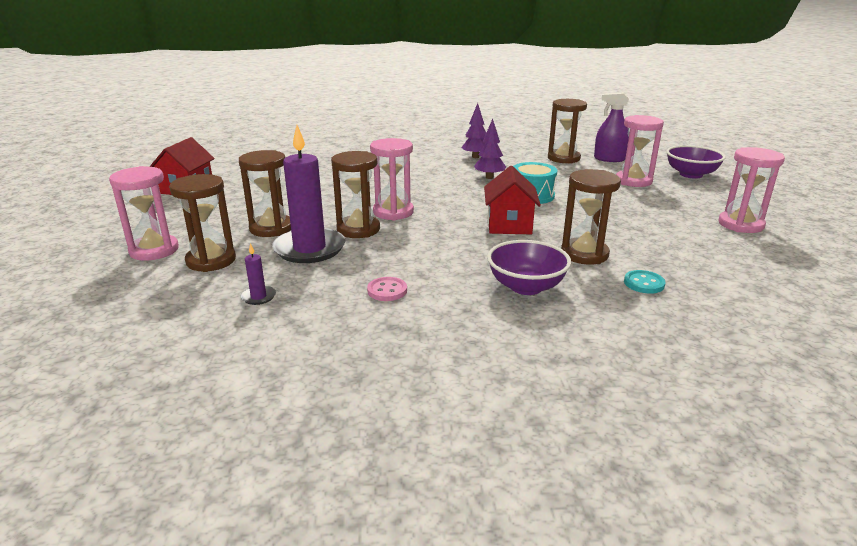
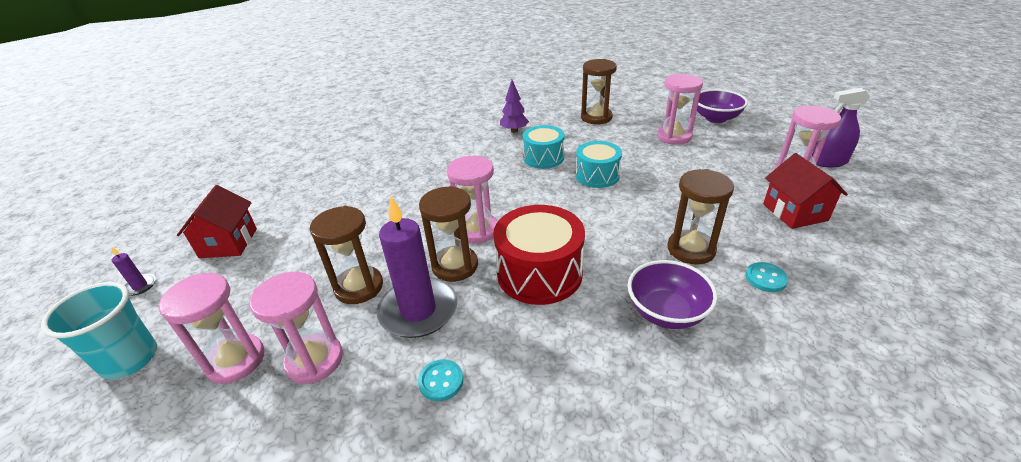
camera: 15 degrees left, 10 degrees up
(82, 237) = (130, 359): none -> turquoise cup
(211, 260) = (314, 360): brown hourglass -> pink hourglass
(258, 297) = (401, 409): purple candle -> purple candle (140, 286)
(300, 289) = (441, 381): none -> turquoise button
(387, 290) = (535, 357): pink button -> none
(428, 245) = (539, 273): none -> red drum
(489, 177) = (543, 158): purple tree -> turquoise drum
(509, 225) = (600, 223): red house -> red house (795, 212)
(609, 159) = (636, 111): purple spray bottle -> purple spray bottle (828, 162)

